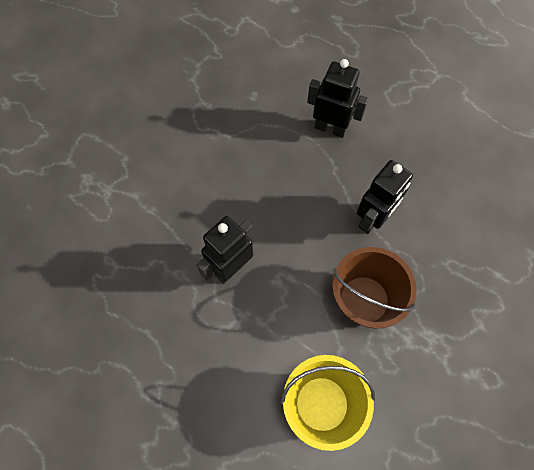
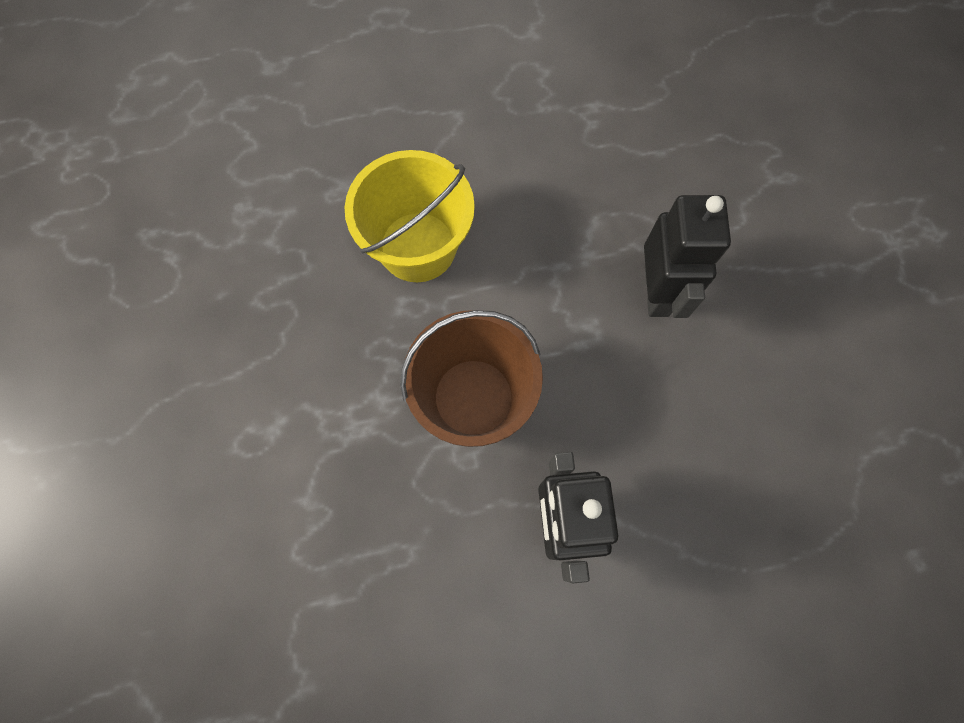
camera: 135 degrees right, 5 degrees up
(330, 128) = (757, 618): black robot -> none

